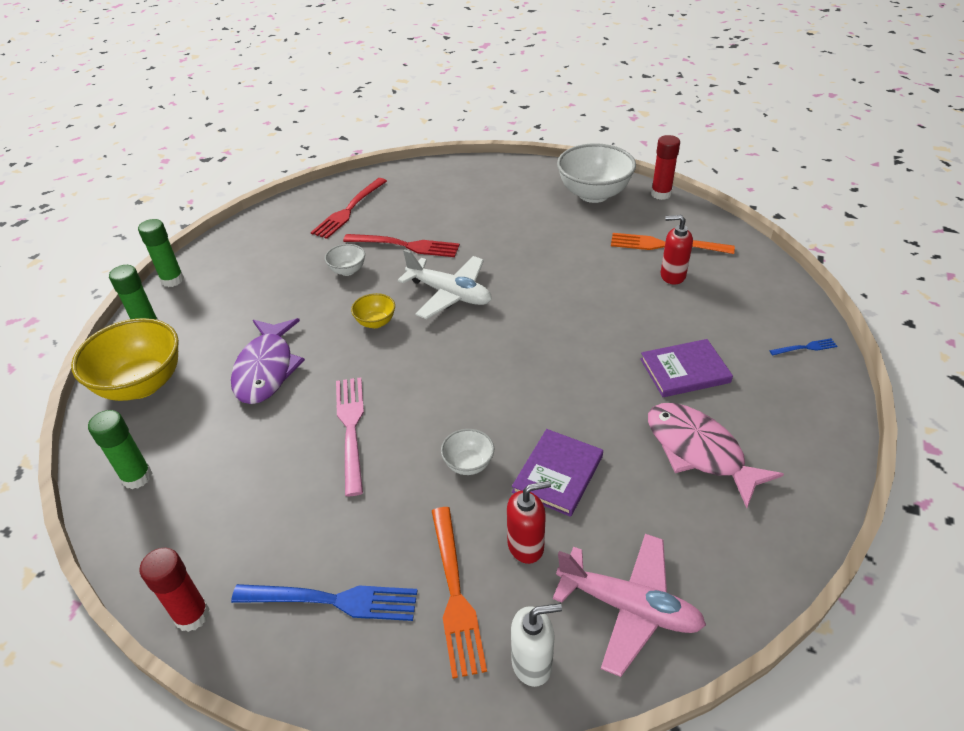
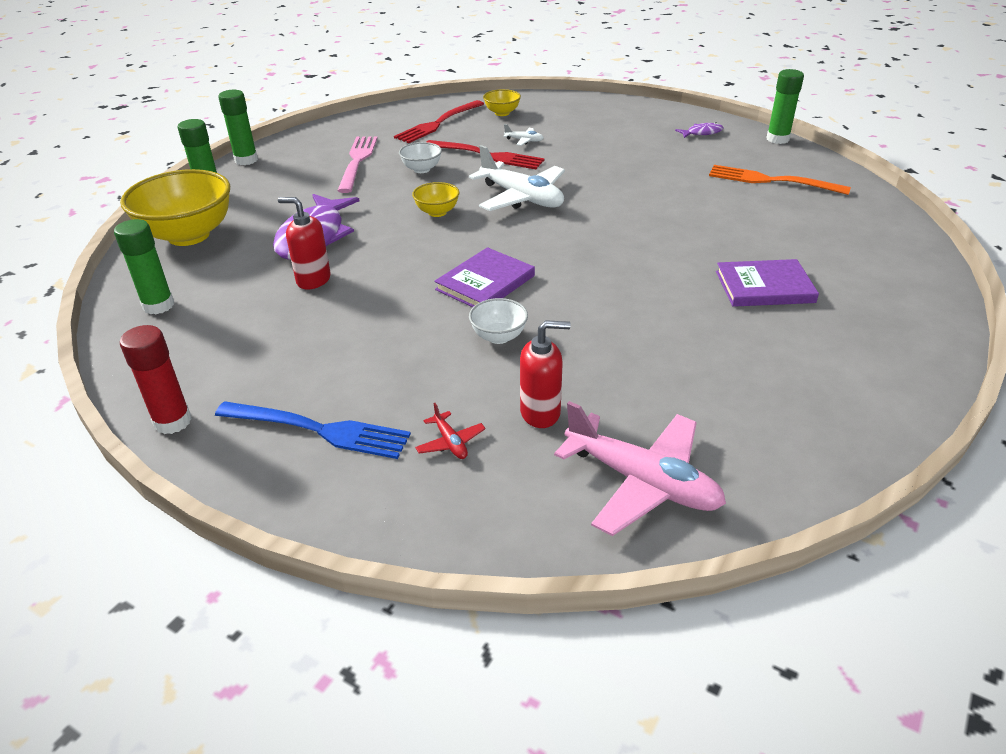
camera: 10 degrees right, 5 degrees down
(351, 429) = (384, 293): pink fork -> pink fork (357, 161)
(406, 190) = (502, 113): none -> yellow bowl
(435, 222) = (524, 140): none -> white plane
(455, 593) = (450, 442): orange fork -> red plane
(532, 663) = (517, 515): white soap dispenser -> none
(558, 474) = (594, 357): purple book -> purple book (485, 283)
(593, 194) = (702, 133): white bowl -> purple fish
(661, 194) = (777, 139): red glue stick -> green glue stick
(672, 275) = (772, 206): red soap dispenser -> red soap dispenser (313, 280)
(699, 451) = (762, 357): pink fish -> none
(805, 347) = (913, 282): blue fork -> none

